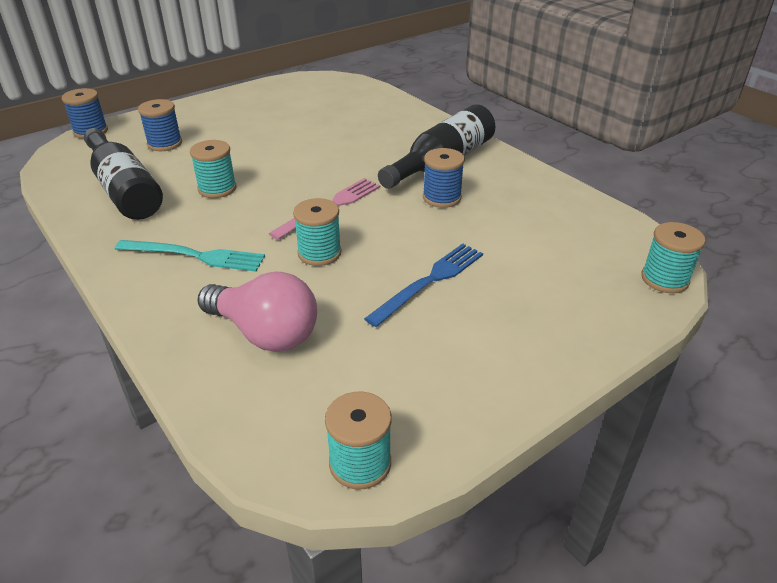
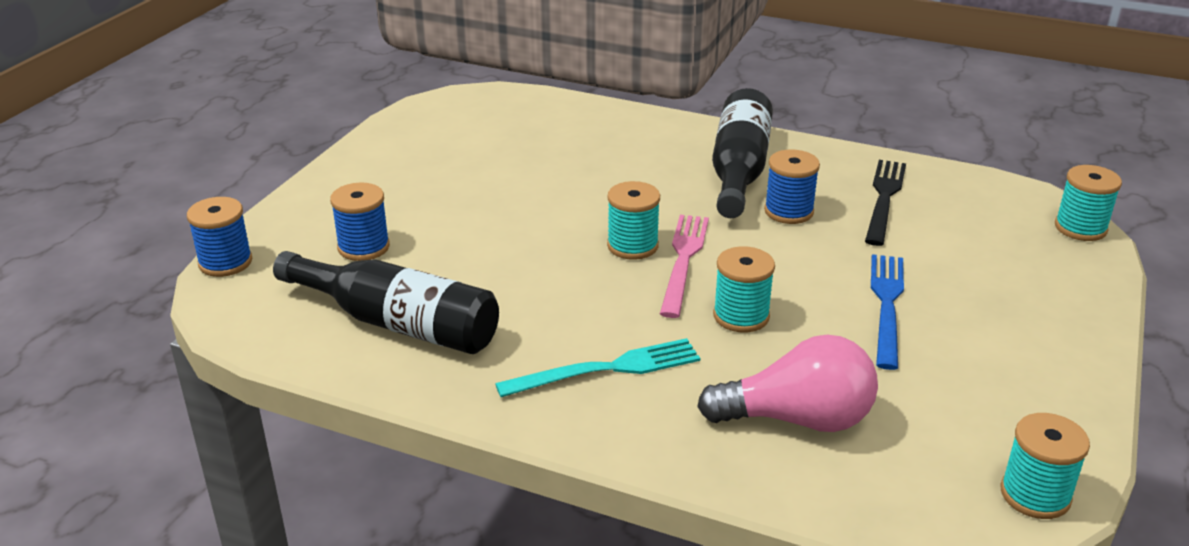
camera: 30 degrees left, 5 degrees down
(217, 189) = (520, 283): turquoise spool -> turquoise spool (632, 246)
(524, 210) = (884, 199): none -> black fork

